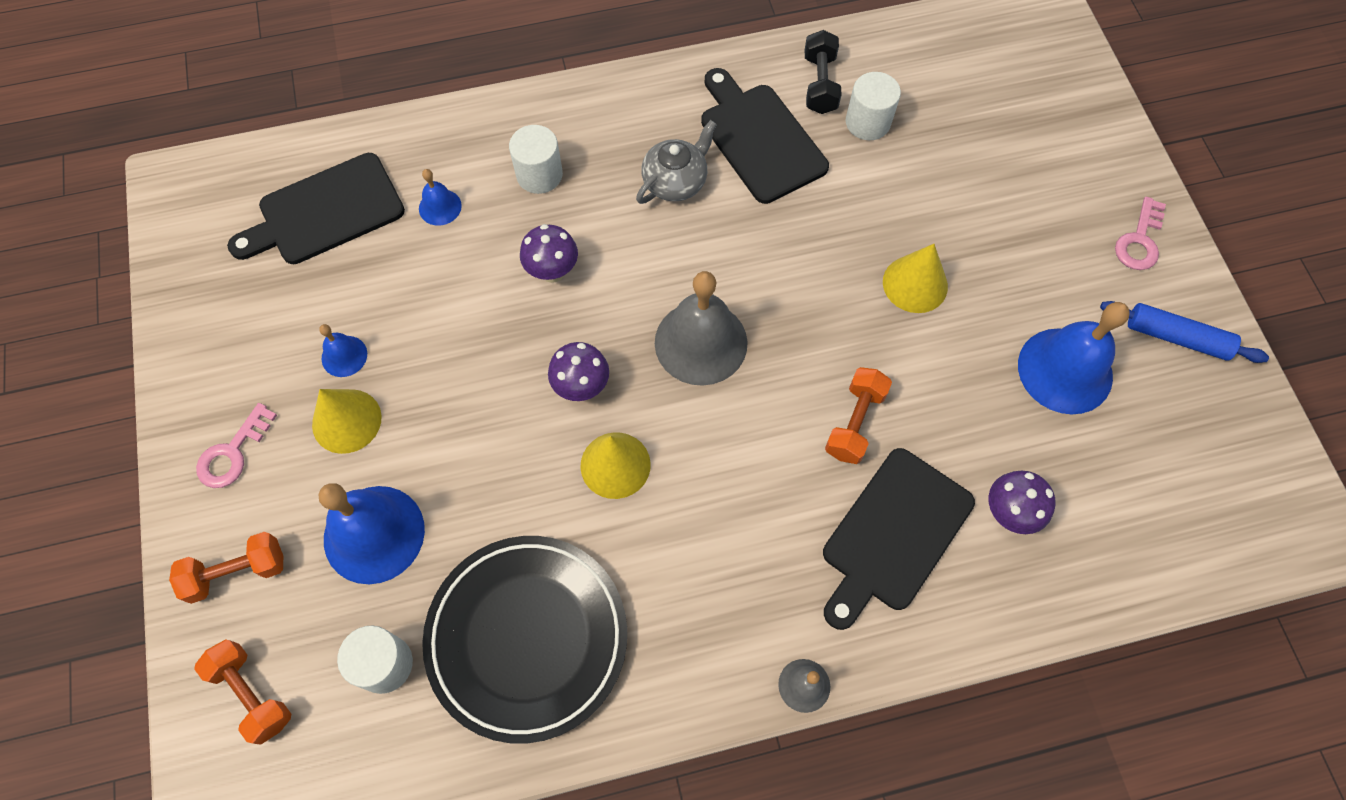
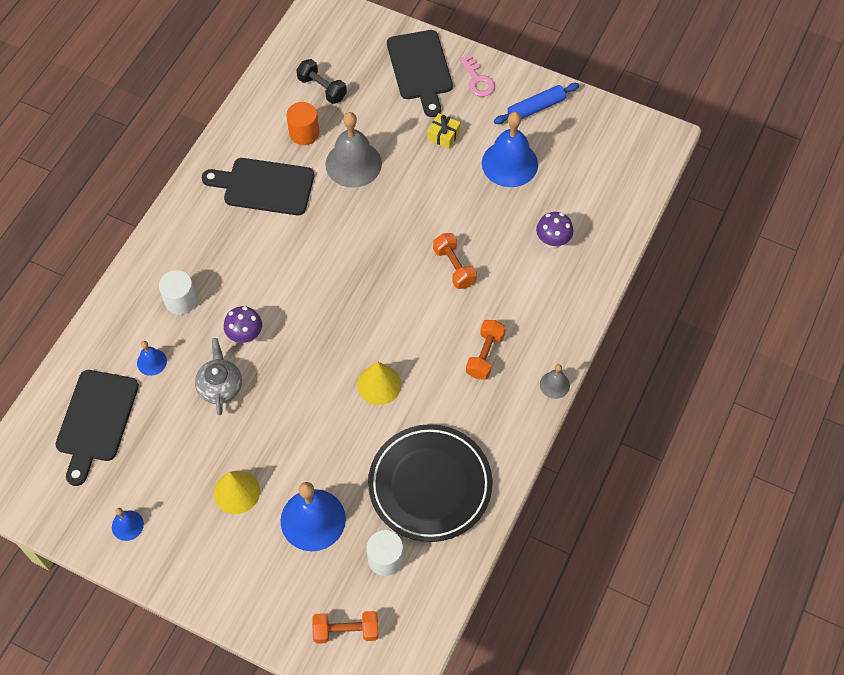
camera: 50 degrees left, 5 degrees down
(233, 453) = (202, 560): pink key -> none
(237, 572) = (273, 599): orange dumbbell -> orange dumbbell (485, 355)
(344, 356) = (197, 468): blue bell -> blue bell (127, 525)
(581, 387) = (323, 369): purple mushroom -> none
(675, 181) = (250, 242): grey teapot -> grey teapot (220, 386)
(701, 342) = (351, 299): grey bell -> grey bell (353, 164)
(820, 84) = (260, 135): black dumbbell -> black dumbbell (322, 88)
(867, 122) = (304, 133): white cylinder -> orange cylinder
(893, 535) = (520, 295): black cutting board -> black cutting board (420, 69)
(915, 284) = (410, 186): yellow cone -> none
(1022, 265) = (443, 135): none -> yellow gift

